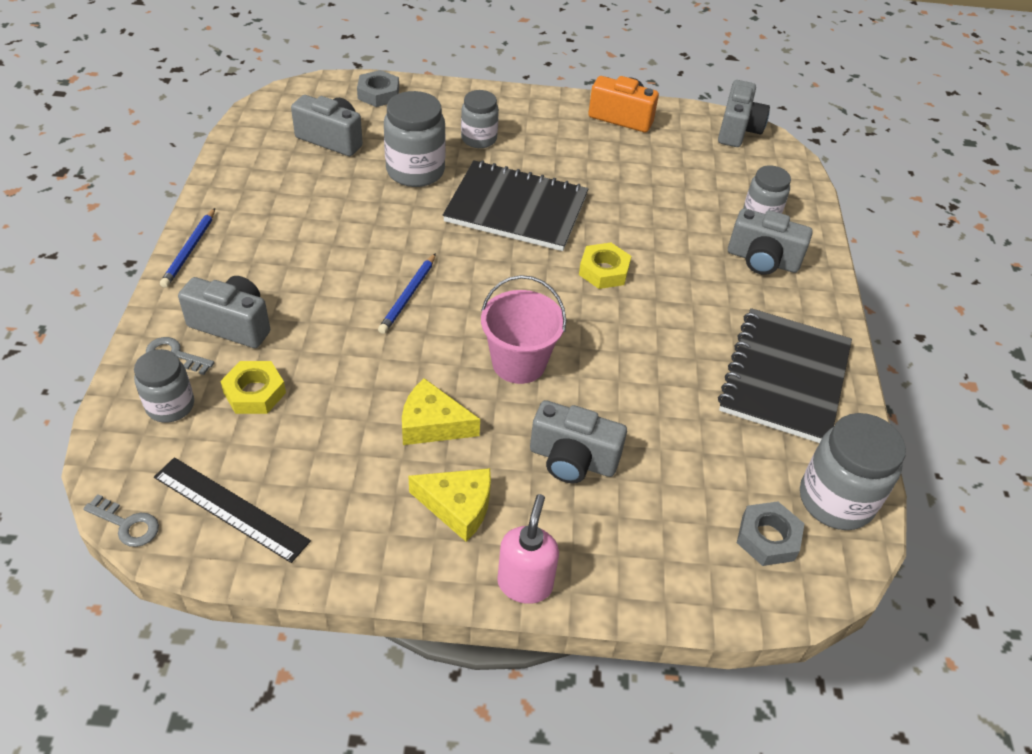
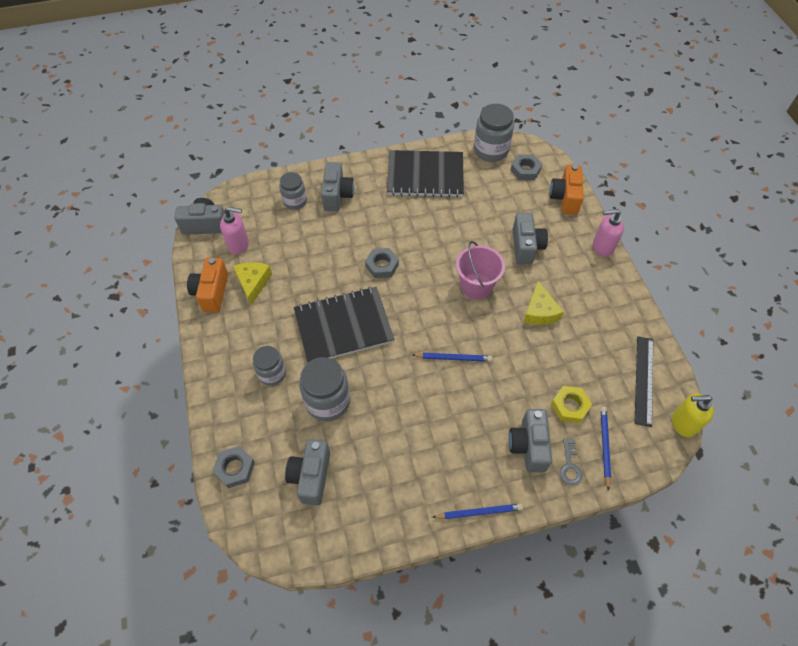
camera: 105 degrees left, 10 degrees up
(127, 524) = (683, 423): grey key -> yellow soap dispenser
(170, 405) = (604, 446): grey jar -> blue pencil
(458, 506) = (580, 284): yellow cheese -> yellow cheese (253, 283)
(516, 209) = (343, 326): black notebook -> black notebook turned 75 degrees clockwise
(604, 271) = (382, 265): yellow nut -> grey nut
(672, 576) = (565, 198): none -> orange camera
(693, 150) = (239, 245): none -> pink soap dispenser

